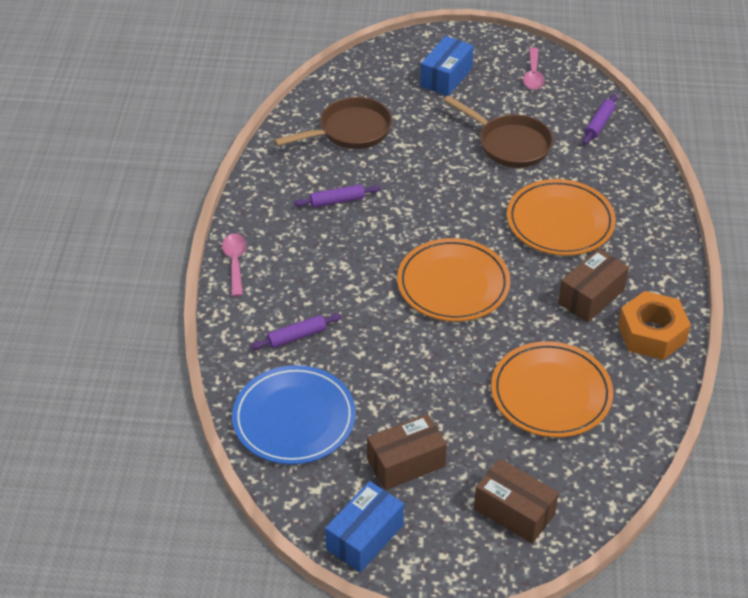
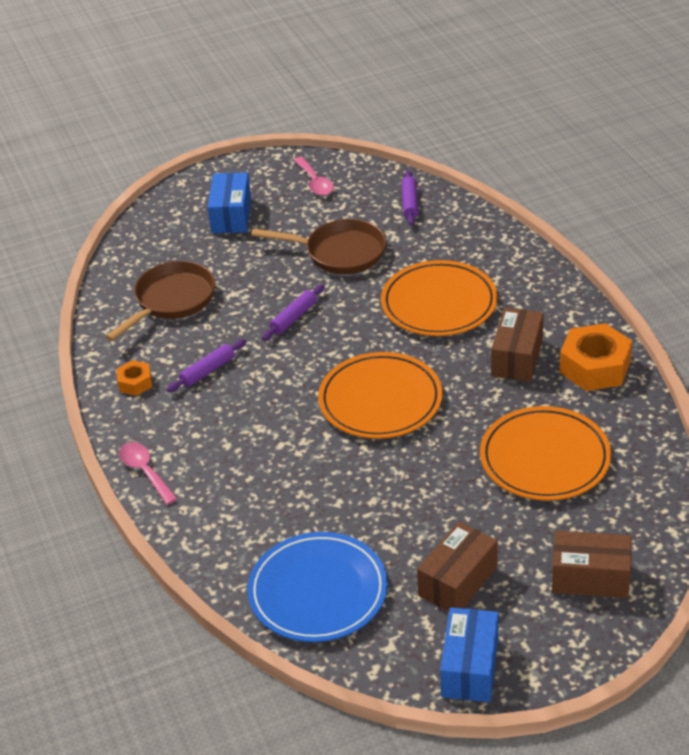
camera: 25 degrees left, 5 degrees down
(277, 187) = (135, 383): none -> orange nut
(296, 336) = (262, 514): purple rolling pin -> purple rolling pin (293, 318)

